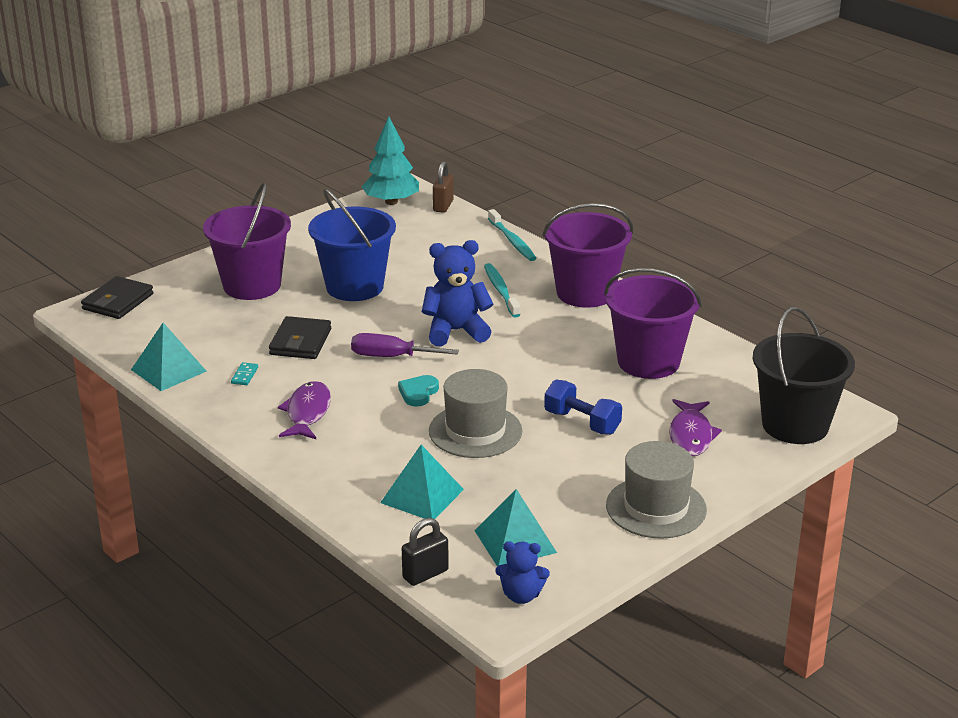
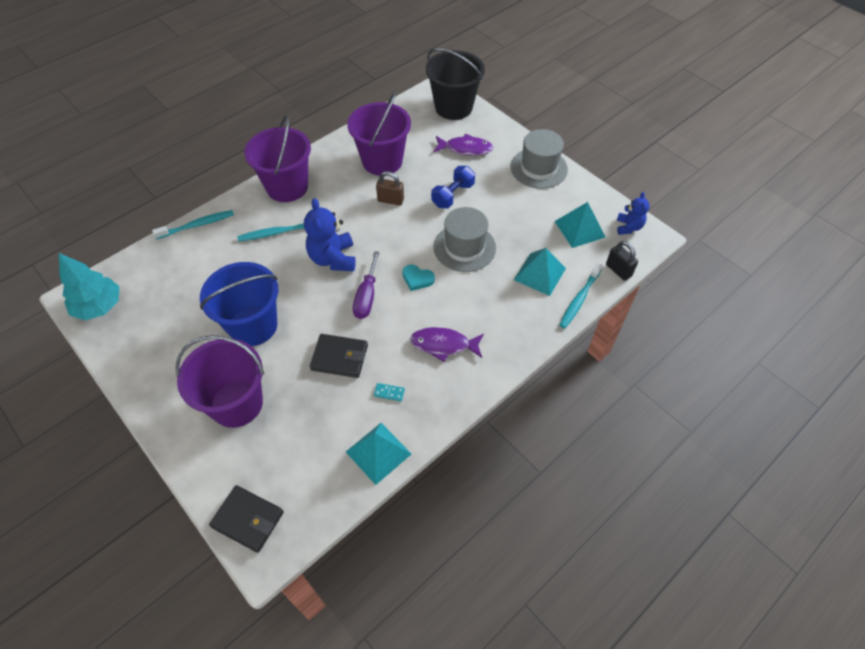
camera: 90 degrees left, 25 degrees up
(371, 530) = (579, 299): none -> turquoise toothbrush
(443, 206) = (120, 269): brown padlock -> brown padlock (390, 200)

